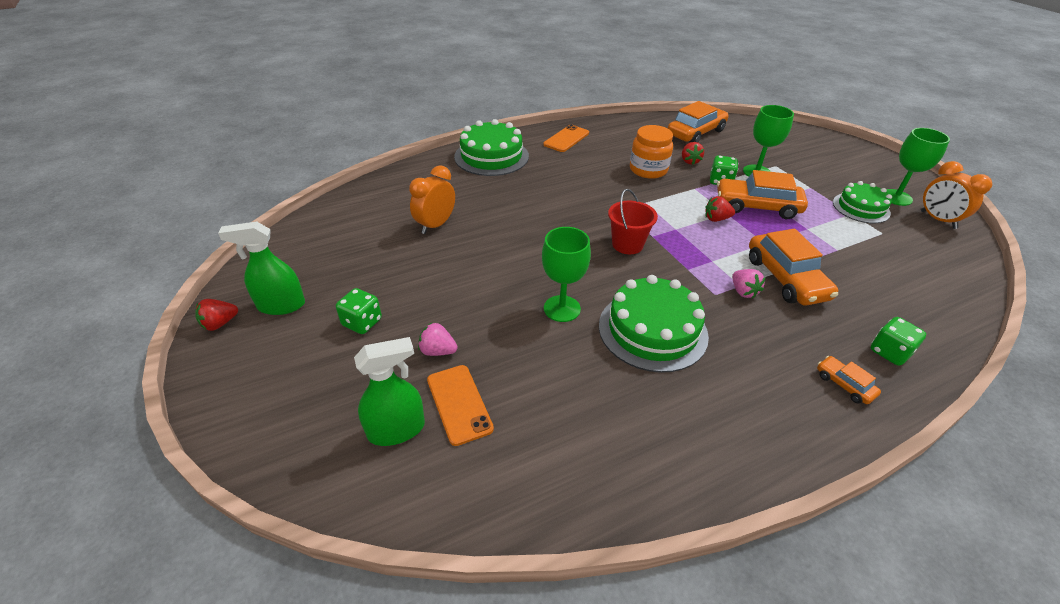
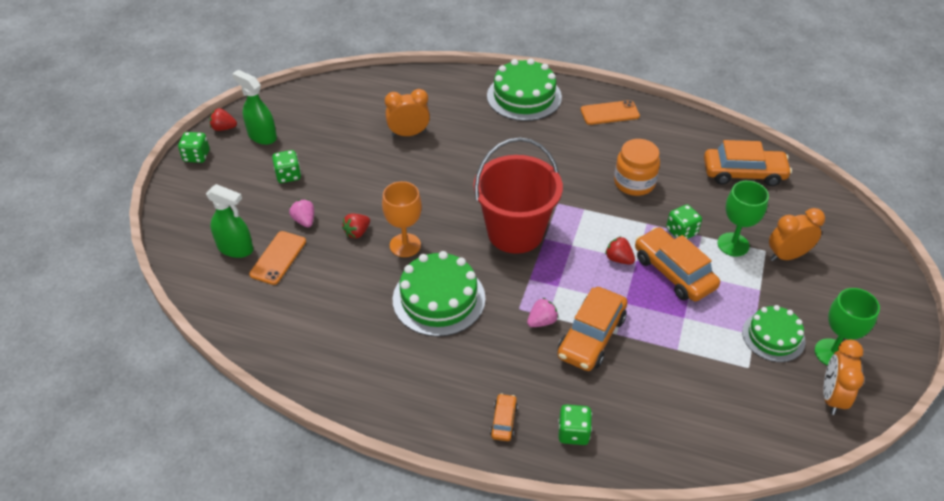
camera: 45 degrees right, 5 degrees up
(217, 370) = (196, 156): none -> green dice
(562, 308) = (405, 245): green goblet -> orange goblet
(627, 244) = (515, 232): red bucket -> red bucket, size x1.89
(690, 161) = (686, 197): red strawberry -> red strawberry (357, 232)
(743, 291) = (542, 321): pink strawberry -> pink strawberry turned 150 degrees counterclockwise
(789, 162) = (787, 256): none -> orange clock

